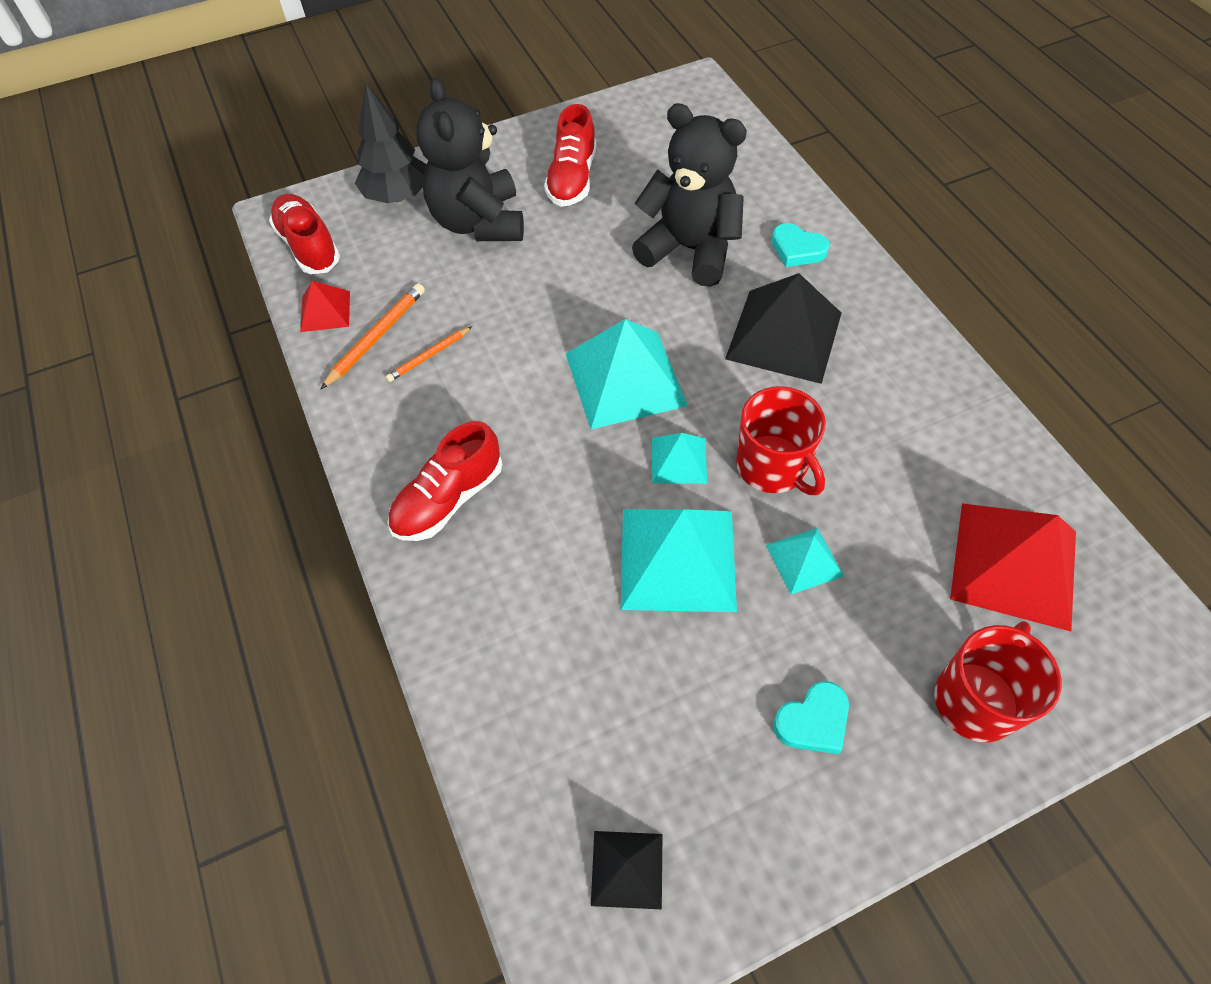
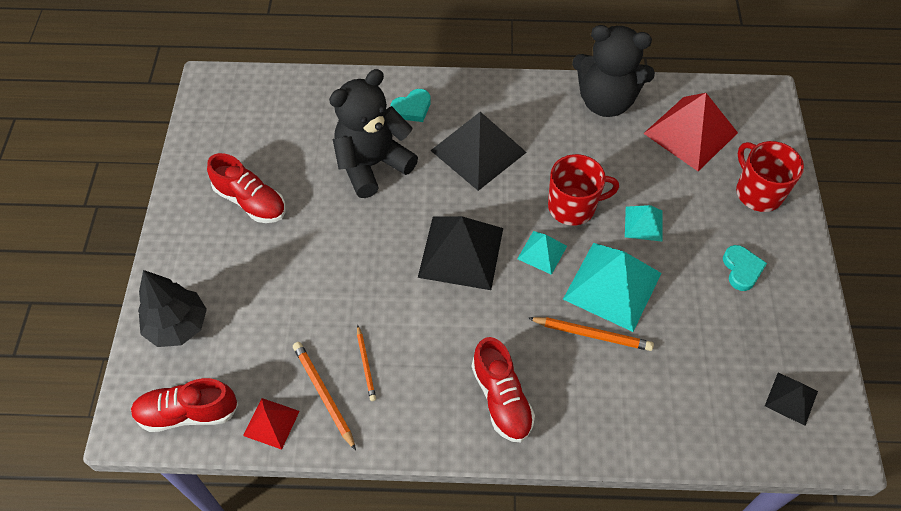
camera: 65 degrees left, 0 degrees up
(479, 222) = (251, 280): black teddy bear -> black teddy bear (605, 101)
(589, 563) = (592, 334): none -> orange pencil
(625, 379) = (461, 252): turquoise pyramid -> black pyramid

